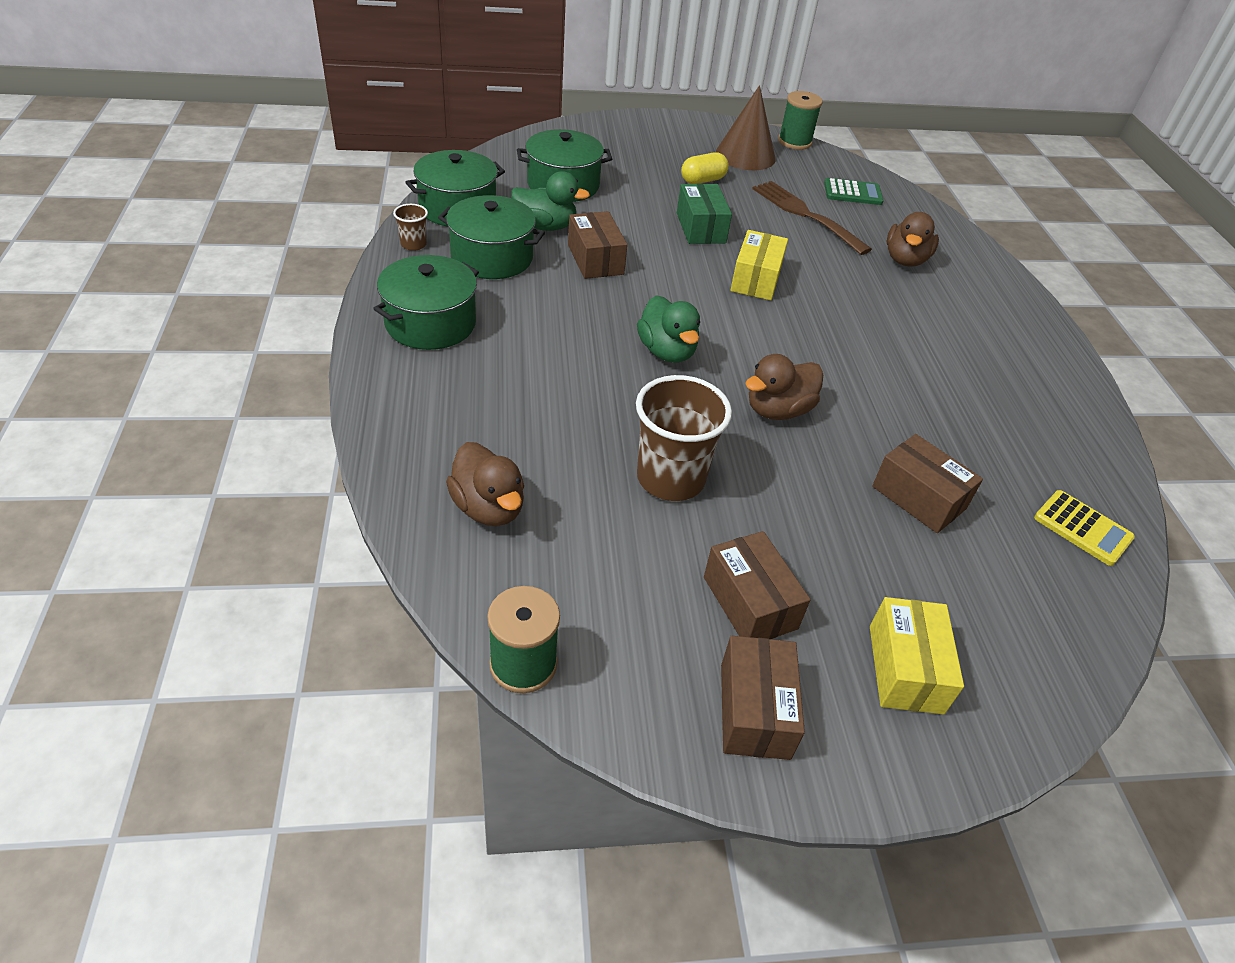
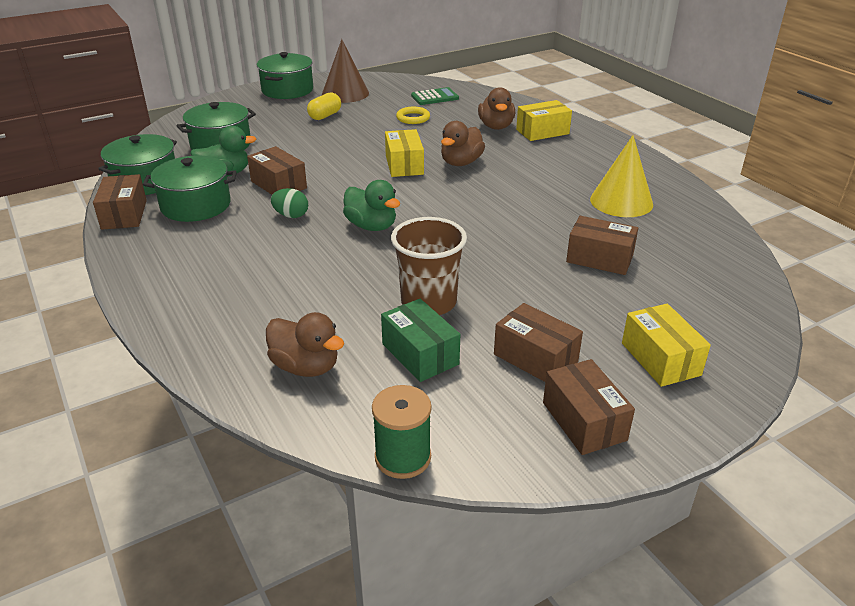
camera: 20 degrees left, 10 degrees down
(413, 244) = (124, 214): brown cup -> brown box
(430, 323) = (175, 262): green pot -> green pot (287, 90)
(585, 306) = (291, 215): none -> green egg
(701, 228) = (343, 145): green box -> green box (420, 354)
(778, 410) = (473, 237): brown duck -> brown duck (461, 163)
(794, 142) = (374, 77): green spool -> none
(807, 215) = (413, 118): brown fork -> yellow ring
(962, 286) = (542, 132): none -> yellow box
(1002, 425) = (621, 201): none -> yellow cone
(1082, 528) = (707, 242): yellow calculator -> none

